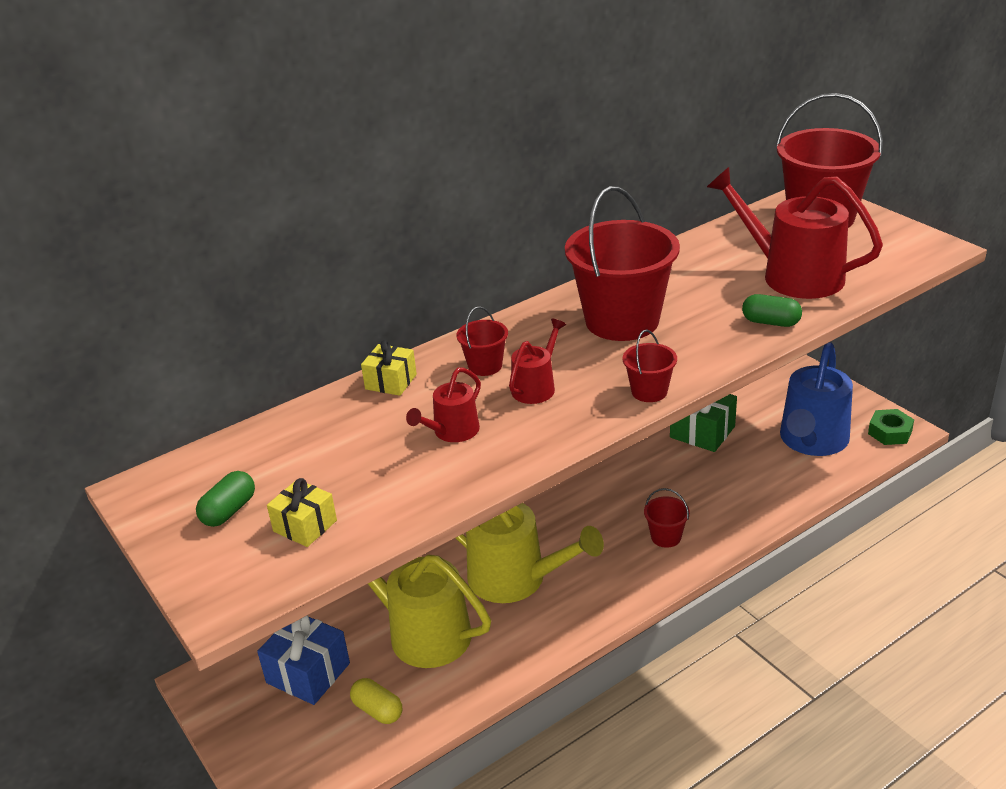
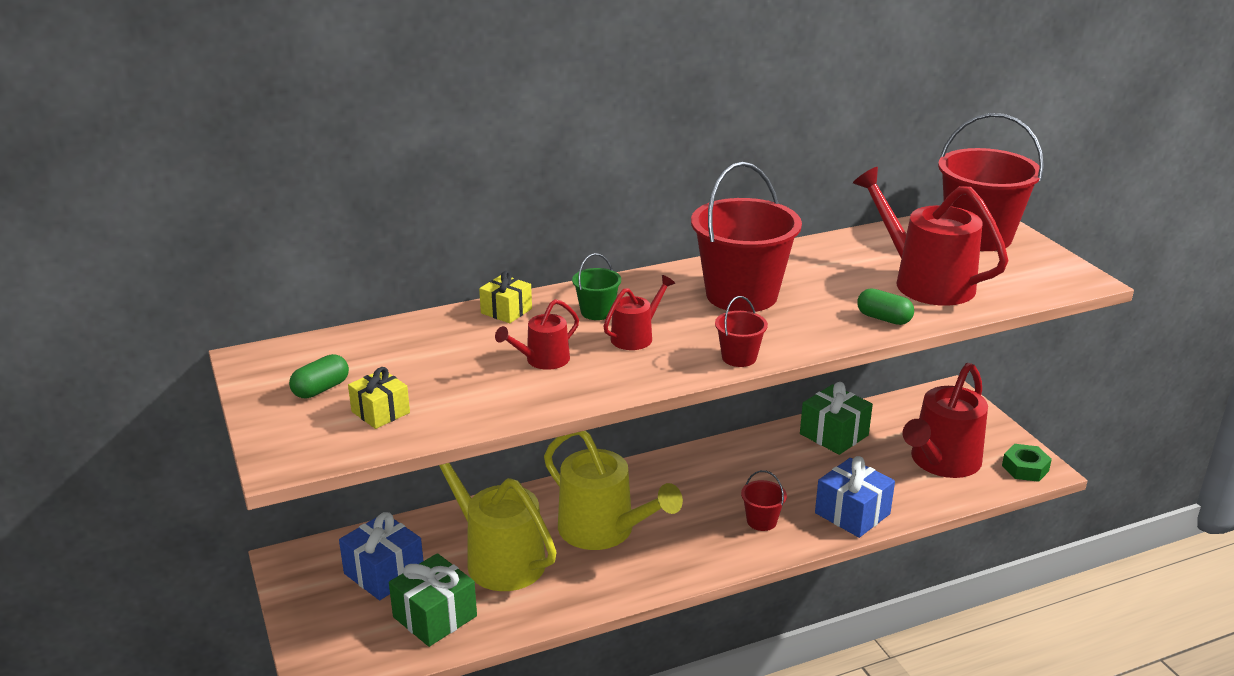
camera: 10 degrees right, 5 degrees down
(378, 710) = (435, 616): yellow capsule -> green gift
(485, 366) = (597, 312): red bucket -> green bucket
(748, 511) = (852, 513): none -> blue gift
(812, 441) = (941, 462): blue watering can -> red watering can

